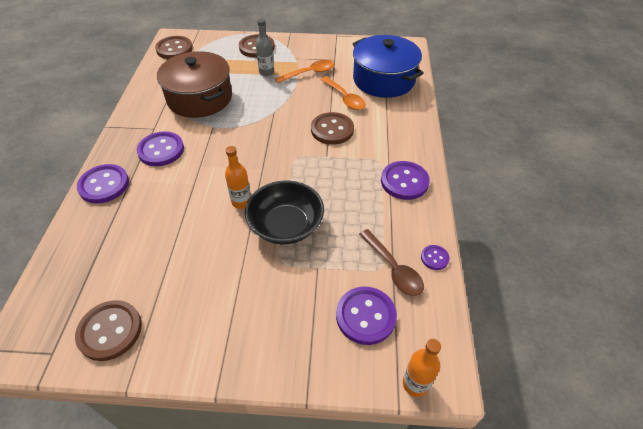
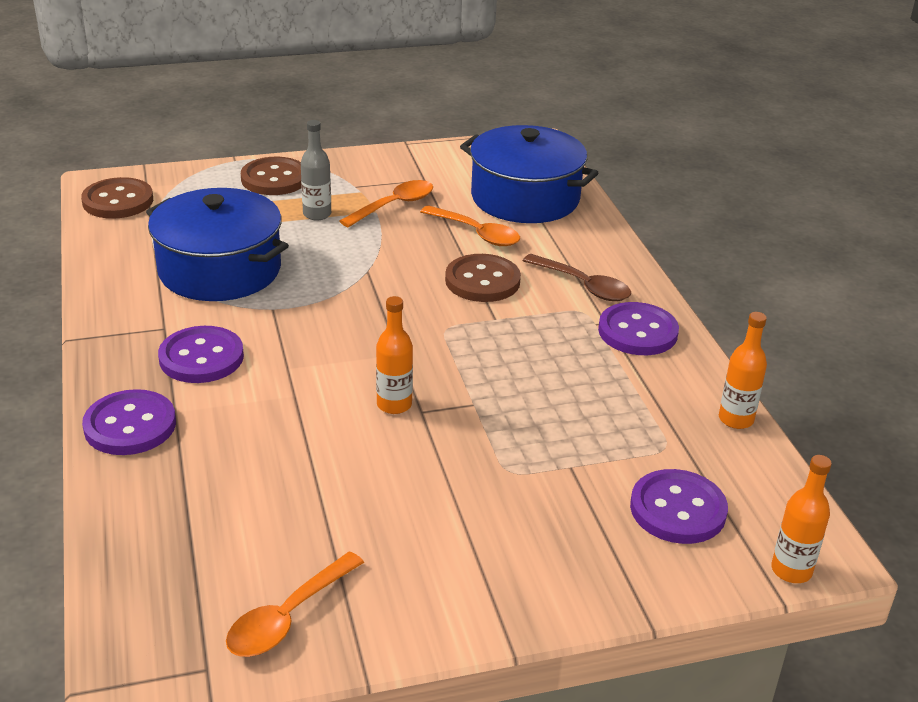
camera: 20 degrees left, 15 degrees down
(110, 331) = (288, 617): brown button -> orange spoon
(200, 98) = (220, 270): brown pot -> blue pot
(286, 225) = (487, 422): black bowl -> none
(393, 269) = (685, 444): brown spoon -> brown spoon (583, 286)
(434, 258) = (736, 419): purple button -> orange bottle

